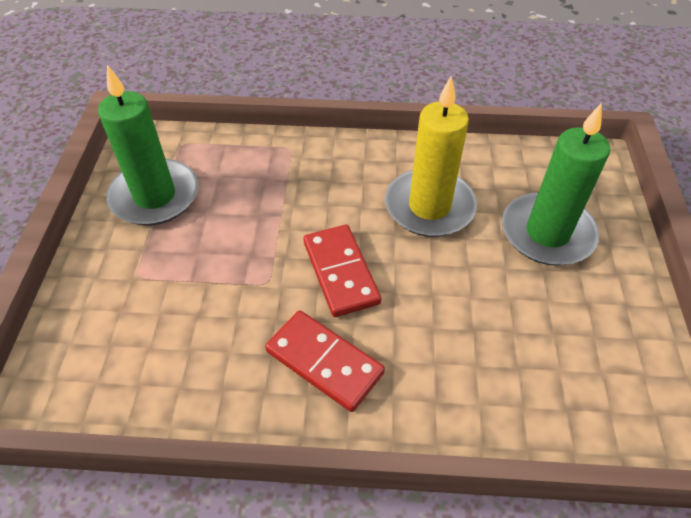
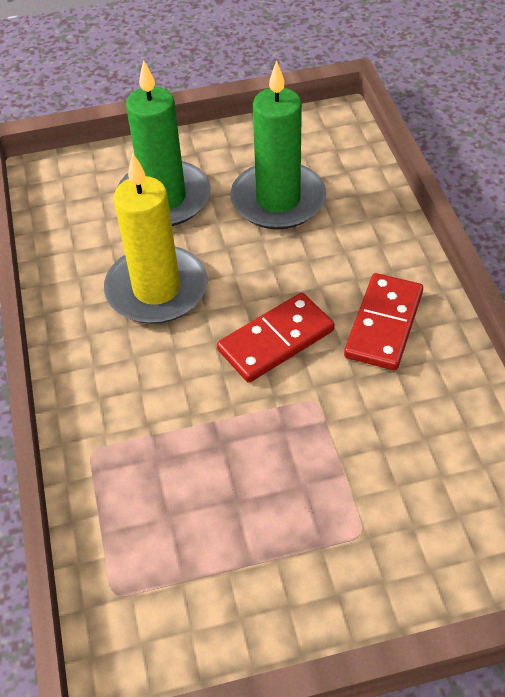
camera: 105 degrees left, 0 degrees up
(155, 196) = (230, 578): green candle -> green candle (278, 200)

